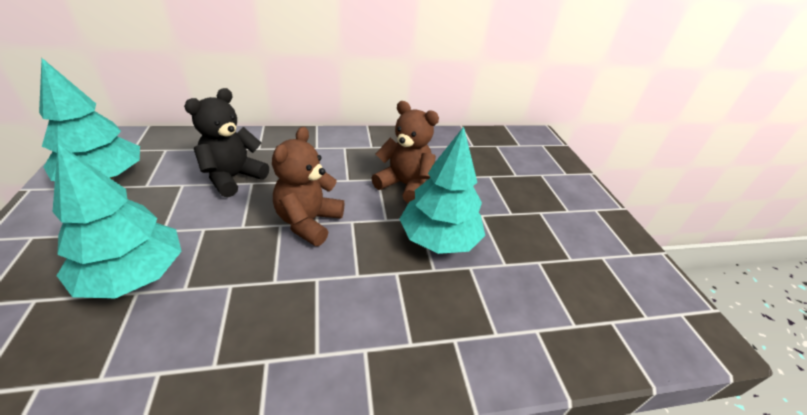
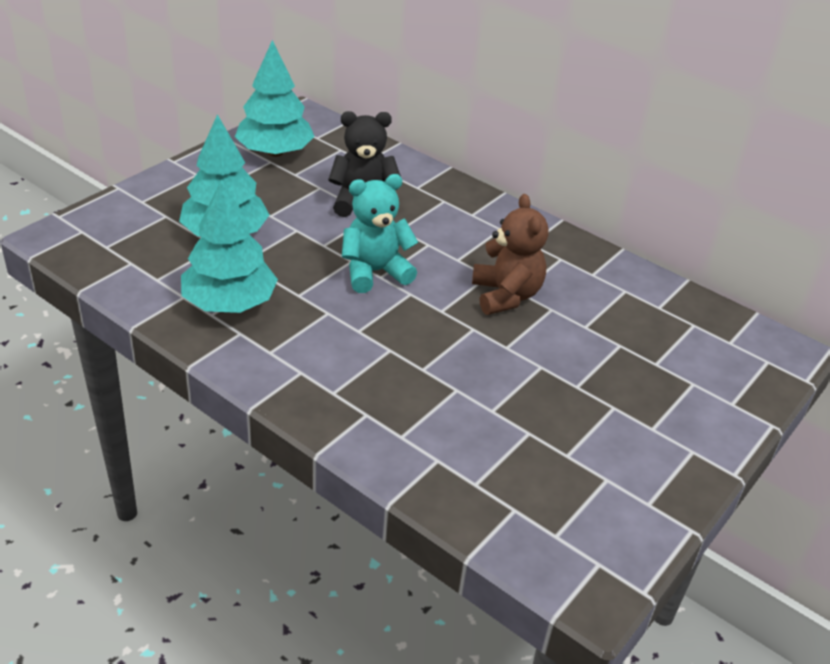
camera: 50 degrees right, 0 degrees up
(308, 222) = (375, 272): brown teddy bear -> turquoise teddy bear
(438, 239) = (464, 353): turquoise tree -> turquoise tree (229, 303)

